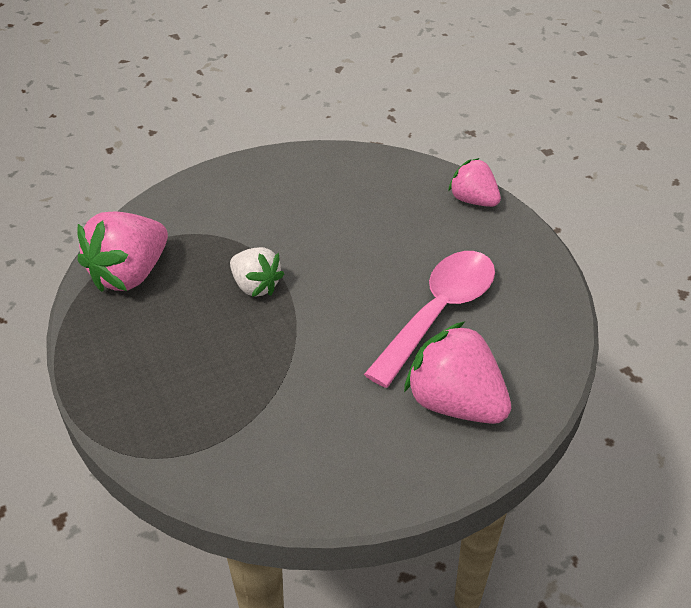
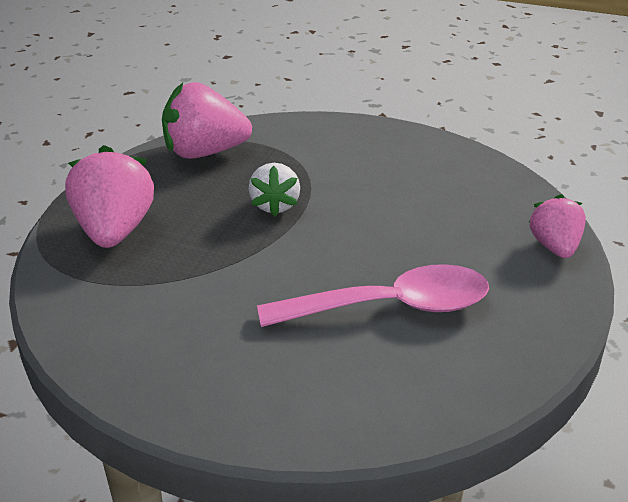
camera: 45 degrees right, 10 degrees down
(455, 402) = (302, 378): pink strawberry -> pink strawberry (114, 231)

